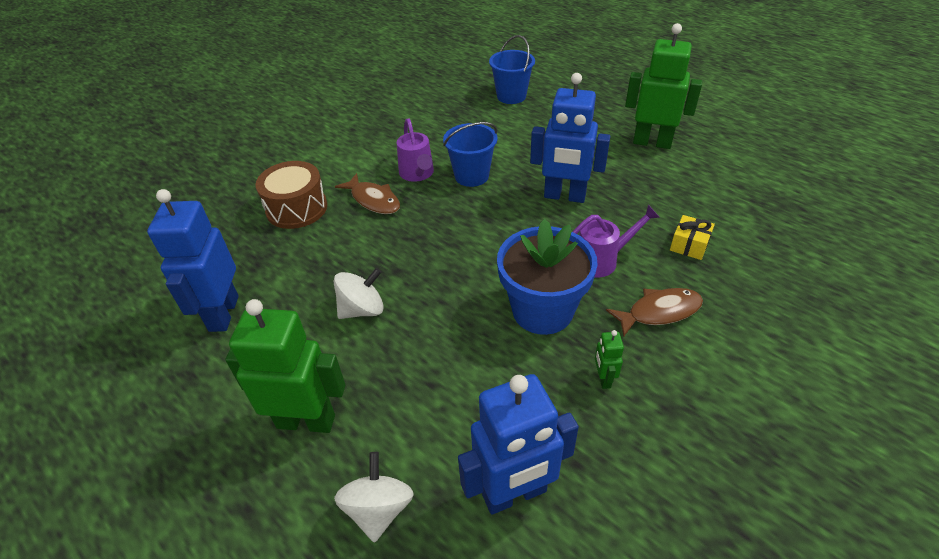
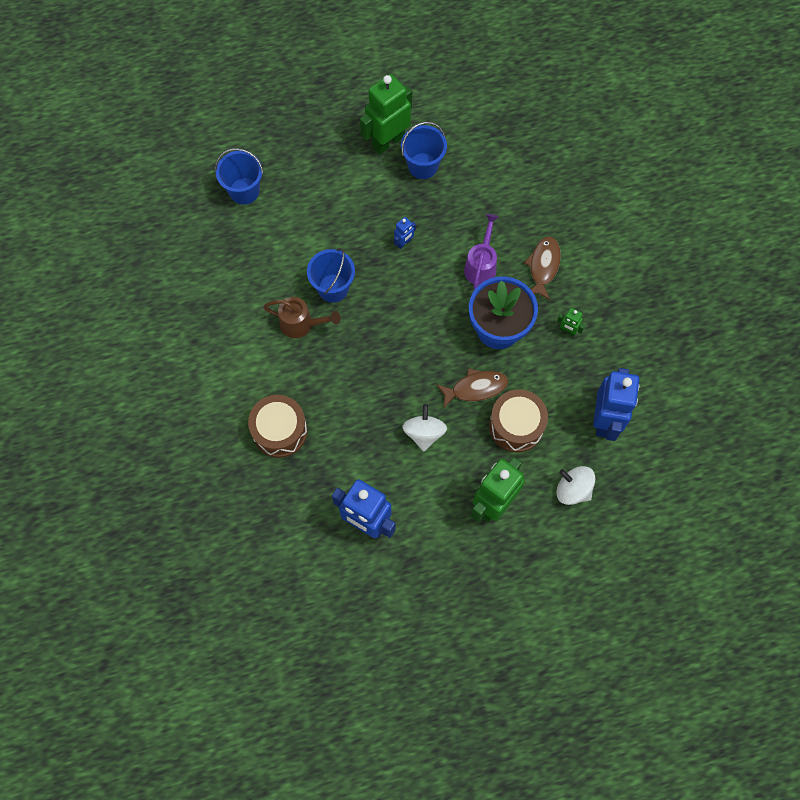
camera: 60 degrees left, 25 degrees up
(373, 200) = (311, 372): brown fish -> brown fish (475, 388)
(417, 174) = (301, 324): purple watering can -> brown watering can
(431, 390) = (516, 426): none -> brown drum
(564, 196) = (404, 243): blue robot -> blue robot, size x0.44
(656, 172) = (423, 166): none -> blue bucket
(689, 245) = (504, 206): yellow gift -> none

